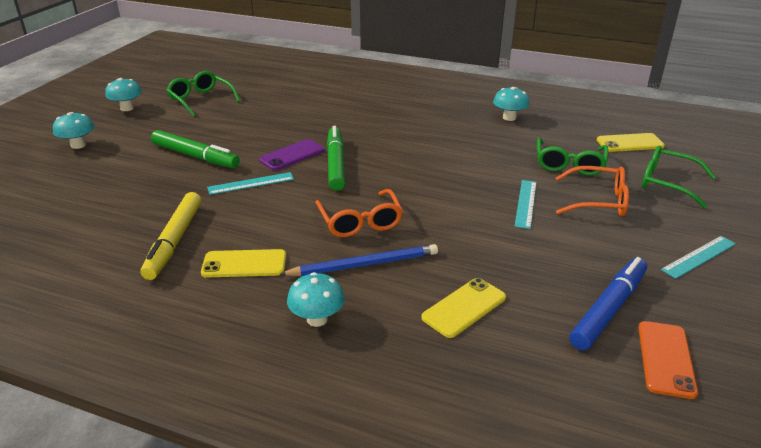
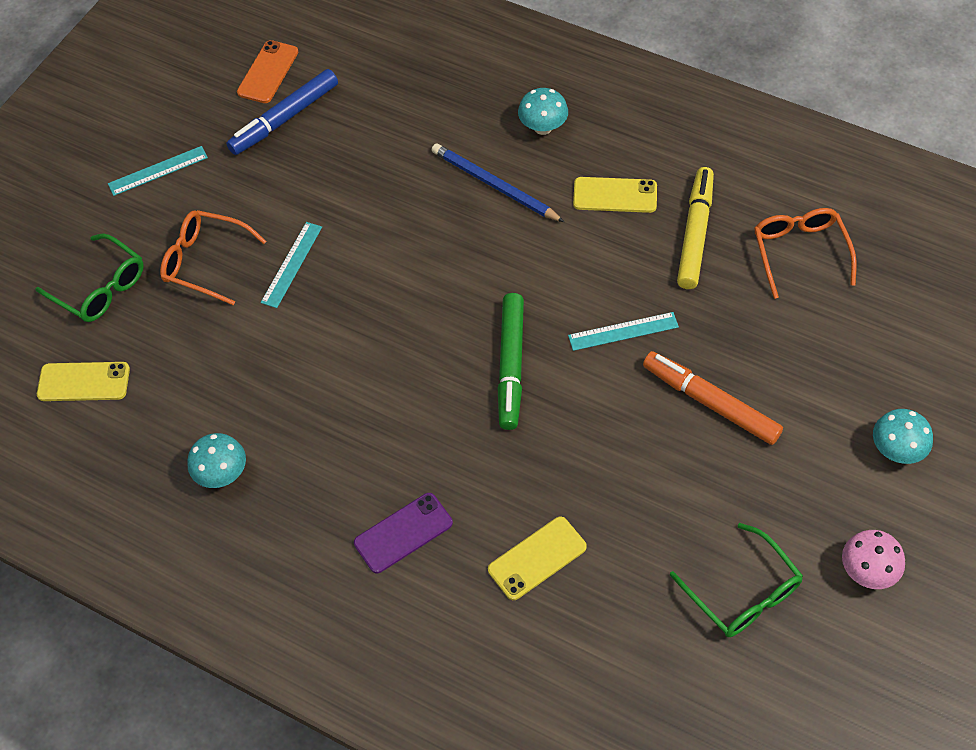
camera: 170 degrees left, 25 degrees up
(127, 108) = (867, 571): turquoise mushroom -> pink mushroom
(195, 156) = (710, 403): green marker -> orange marker
(292, 155) = (572, 393): purple phone -> purple phone (403, 533)
(360, 222) = (491, 248): orange glasses -> orange glasses (799, 252)
(363, 264) = (495, 186): blue pencil -> blue pencil turned 45 degrees clockwise
(464, 307) = (410, 129): yellow phone -> yellow phone (537, 558)
(569, 164) = (198, 338): green glasses -> none

